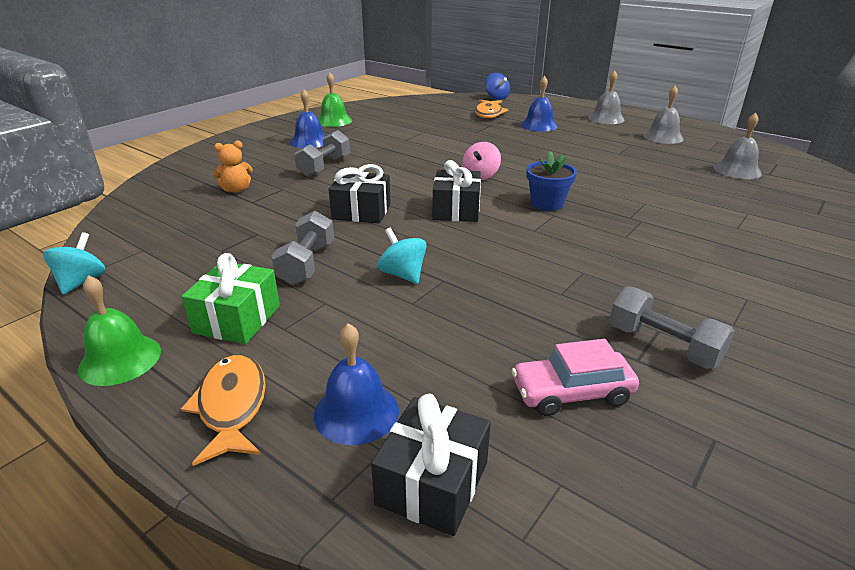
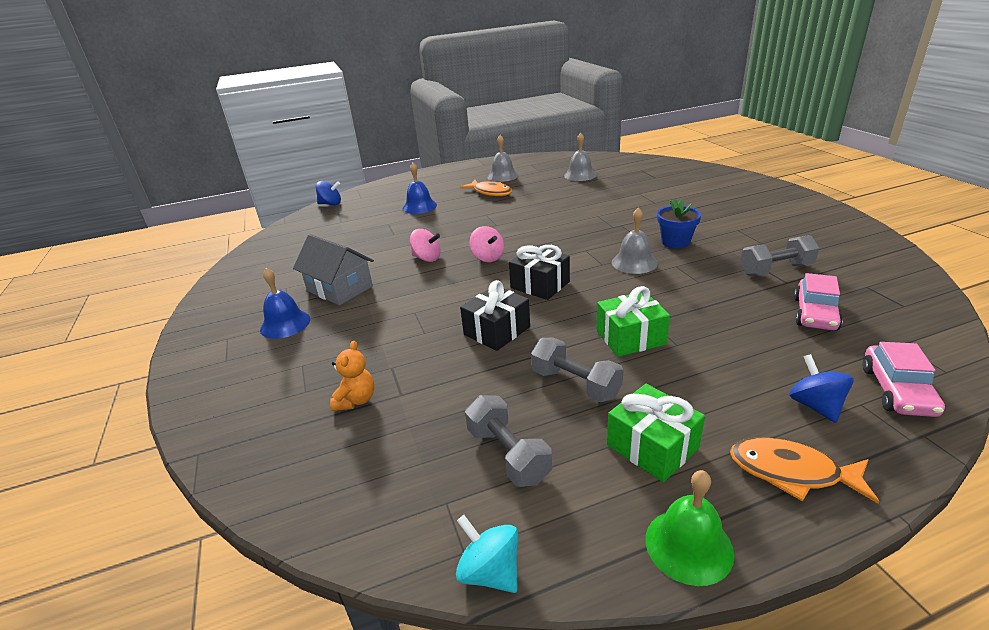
camera: 55 degrees left, 0 degrees up
(324, 167) = (368, 329): grey dumbbell -> grey dumbbell (508, 455)
(334, 121) = (248, 296): green bell -> none
(356, 412) = (815, 406): blue bell -> blue spinning top
(370, 141) = (339, 289): none -> grey house
(403, 274) = (630, 337): turquoise spinning top -> green gift
(432, 483) = (897, 391): black gift -> pink car
(450, 154) = (427, 258): none -> pink spinning top
(488, 114) = (362, 217): orange fish -> orange fish (490, 192)
(547, 203) = (565, 247): blue flower pot -> blue flower pot (675, 242)
(606, 118) = (443, 181): grey bell -> grey bell (634, 262)

